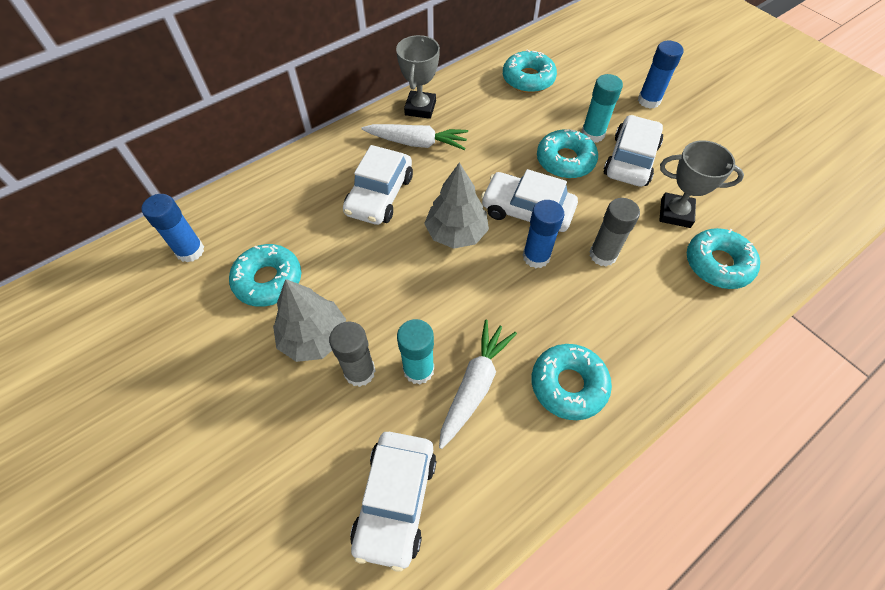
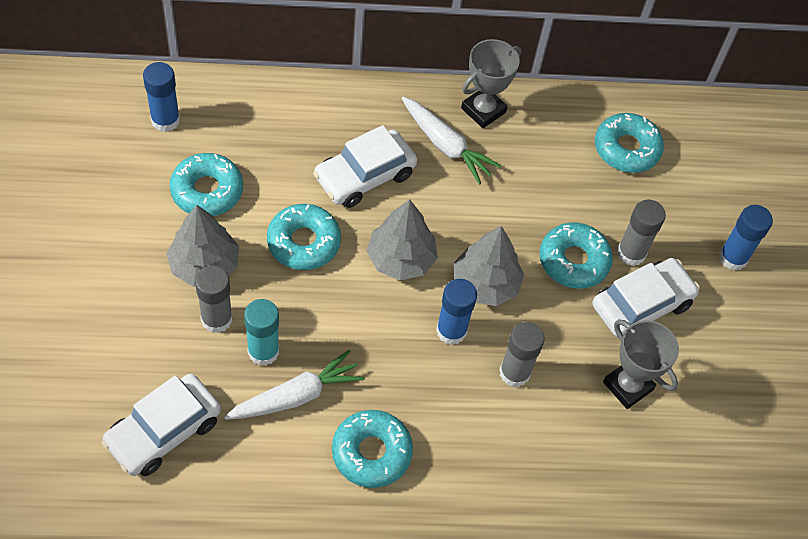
camera: 30 degrees right, 0 degrees up
(527, 211) = (485, 284): white car -> grey tree
(592, 134) = (631, 253): turquoise glue stick -> grey glue stick
(717, 264) = (615, 458): turquoise donut -> turquoise donut (303, 242)

